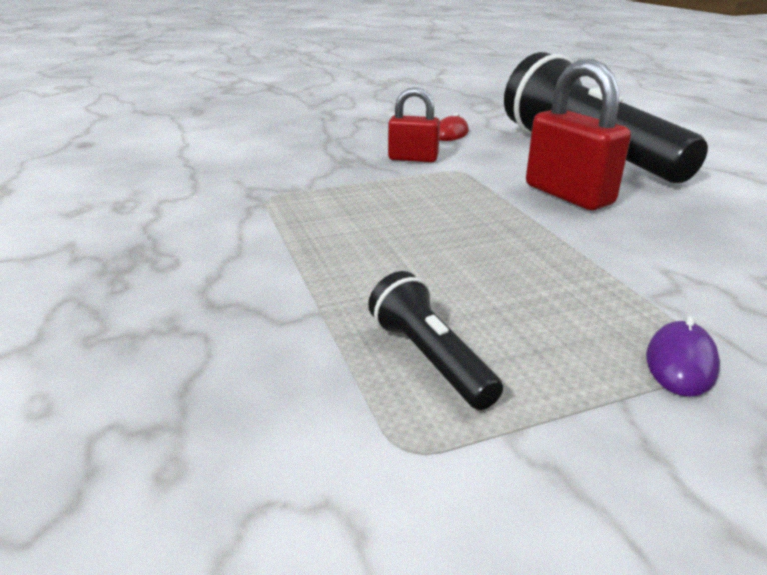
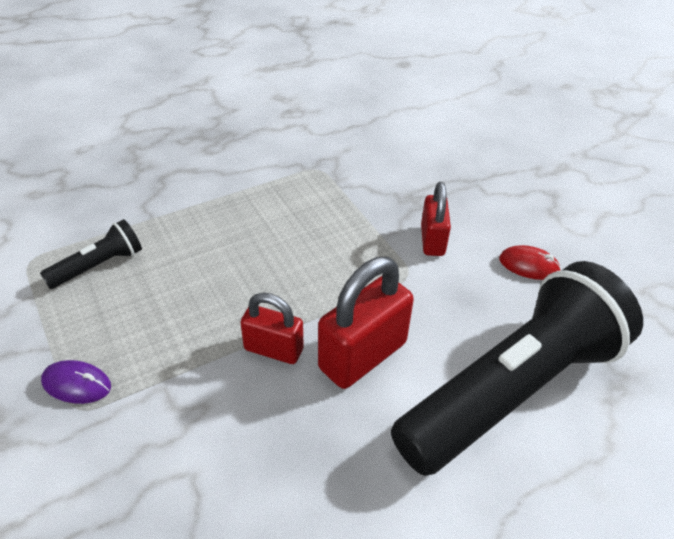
camera: 80 degrees right, 15 degrees up
(573, 232) = (273, 349): none -> red padlock

